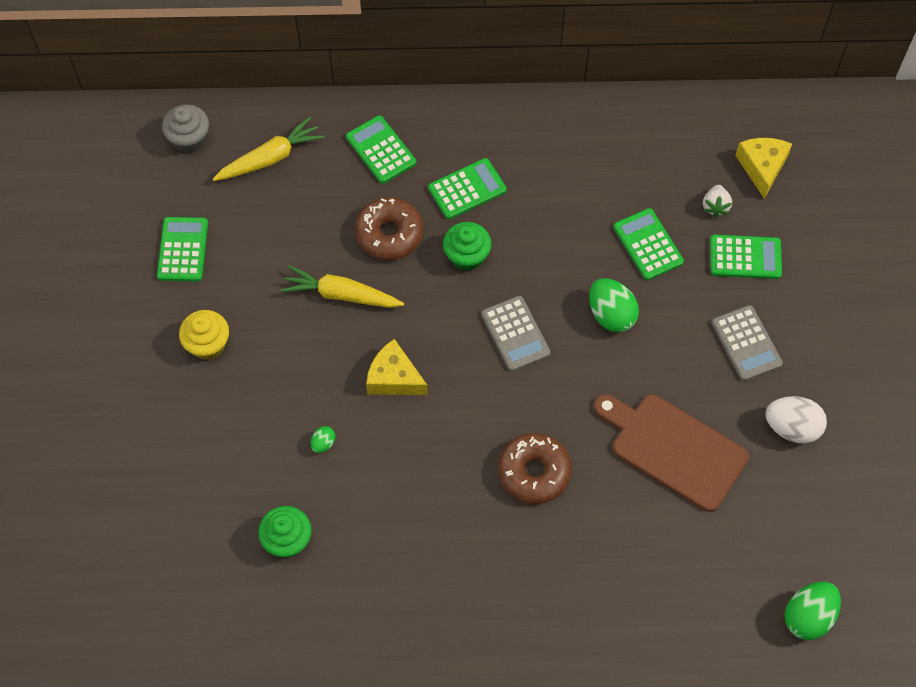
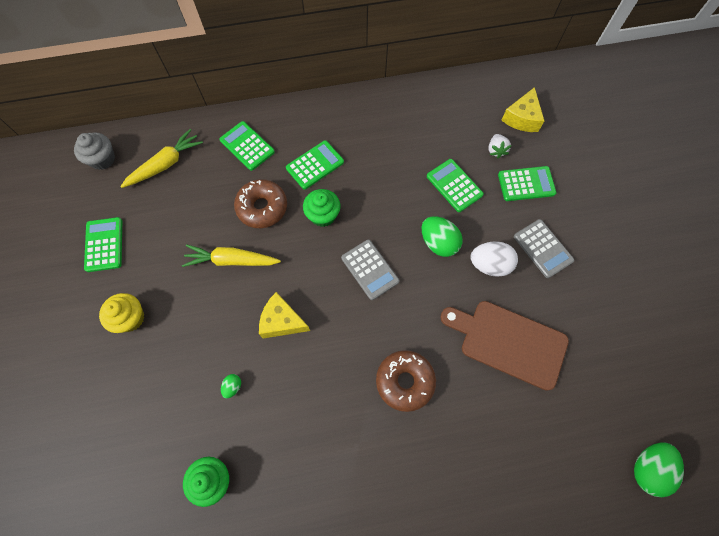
camera: 10 degrees left, 5 degrees up
(762, 168) = (522, 118): yellow cheese -> yellow cheese turned 150 degrees counterclockwise
(792, 428) = (593, 309): white egg -> white egg (489, 265)

